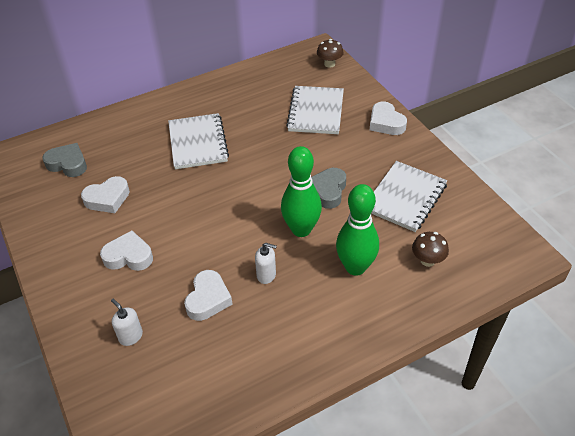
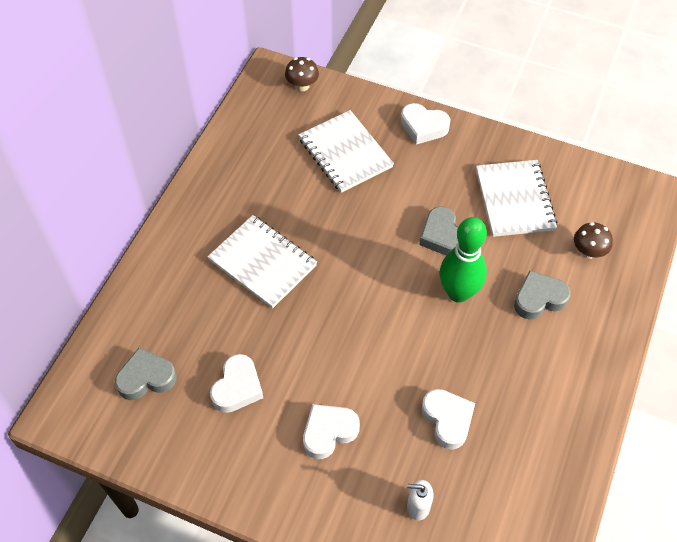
camera: 40 degrees left, 10 degrees up
(266, 275) = (474, 360): white soap dispenser -> none
(355, 267) = (539, 299): green bowling pin -> grey heart

